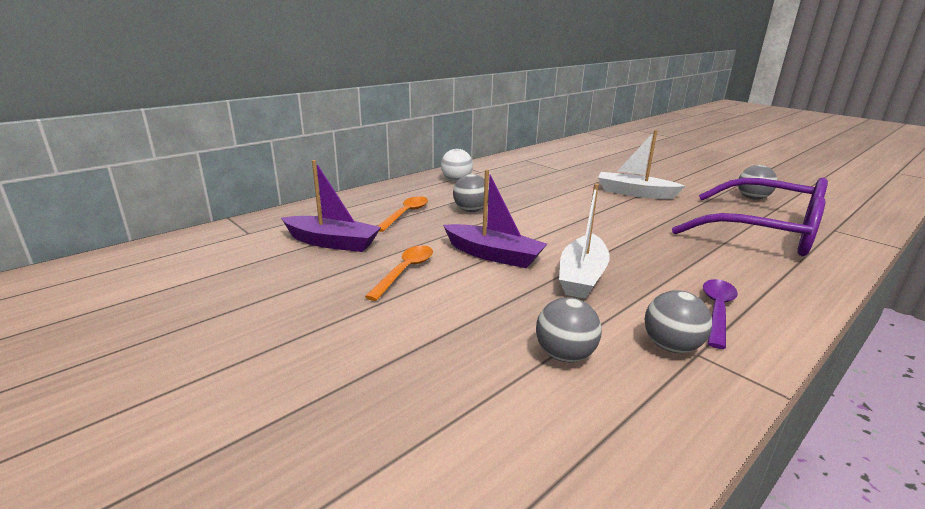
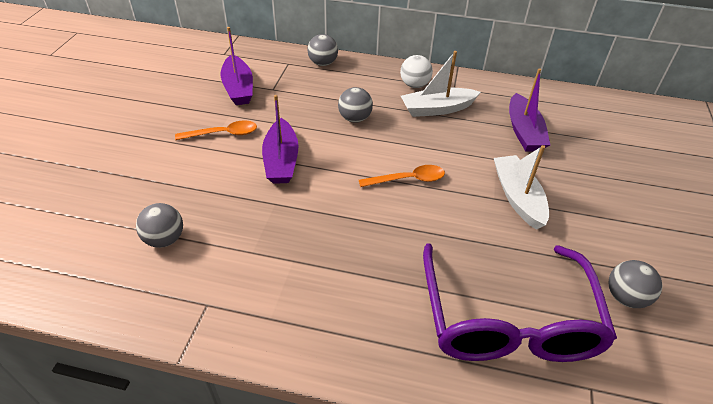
camera: 55 degrees right, 20 degrees up
(405, 214) = (314, 94): orange spoon -> orange spoon (407, 180)
(562, 171) = (524, 131): none -> purple boat
(582, 276) = (283, 215): white boat -> white boat (437, 109)
(671, 346) = (207, 288): grey ball -> grey ball (323, 63)
(717, 311) = (282, 306): purple spoon -> none

